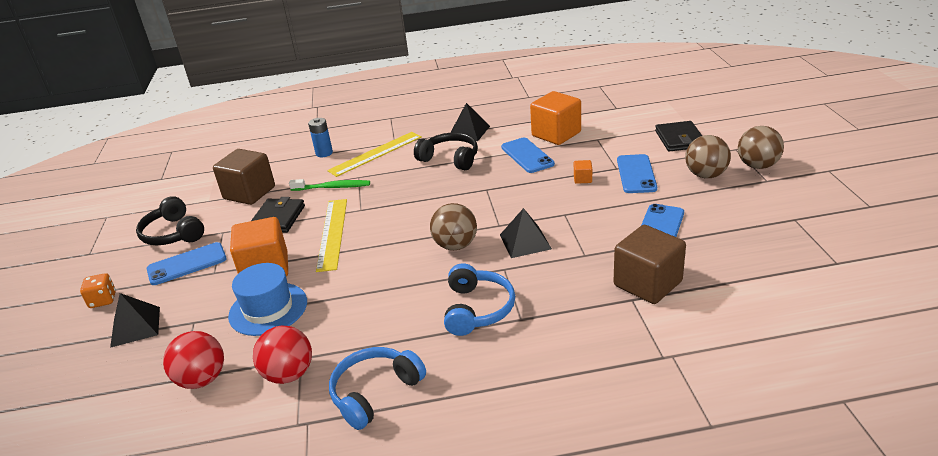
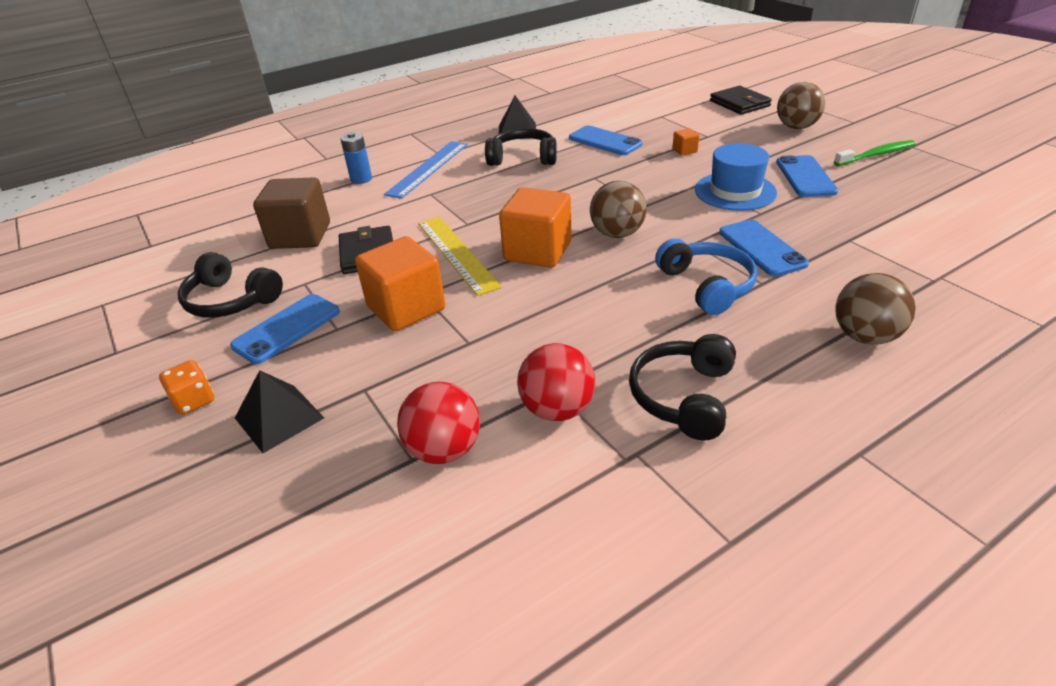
camera: 25 degrees left, 5 degrees up
(268, 309) = (454, 348): blue hat -> blue hat (735, 191)
(332, 187) = (408, 209): green toothbrush -> green toothbrush (876, 155)
(375, 153) = (428, 168): yellow ruler -> blue ruler
(375, 392) = (683, 397): blue headphones -> black headphones
(525, 241) = (687, 214): black pyramid -> none
(556, 134) = (614, 119): orange cube -> orange cube (537, 251)
(636, 174) = (732, 137): blue phone -> blue phone (761, 248)
(647, 283) = (847, 223): brown cube -> none
(757, 165) = (832, 112): brown ball -> brown ball (865, 336)

